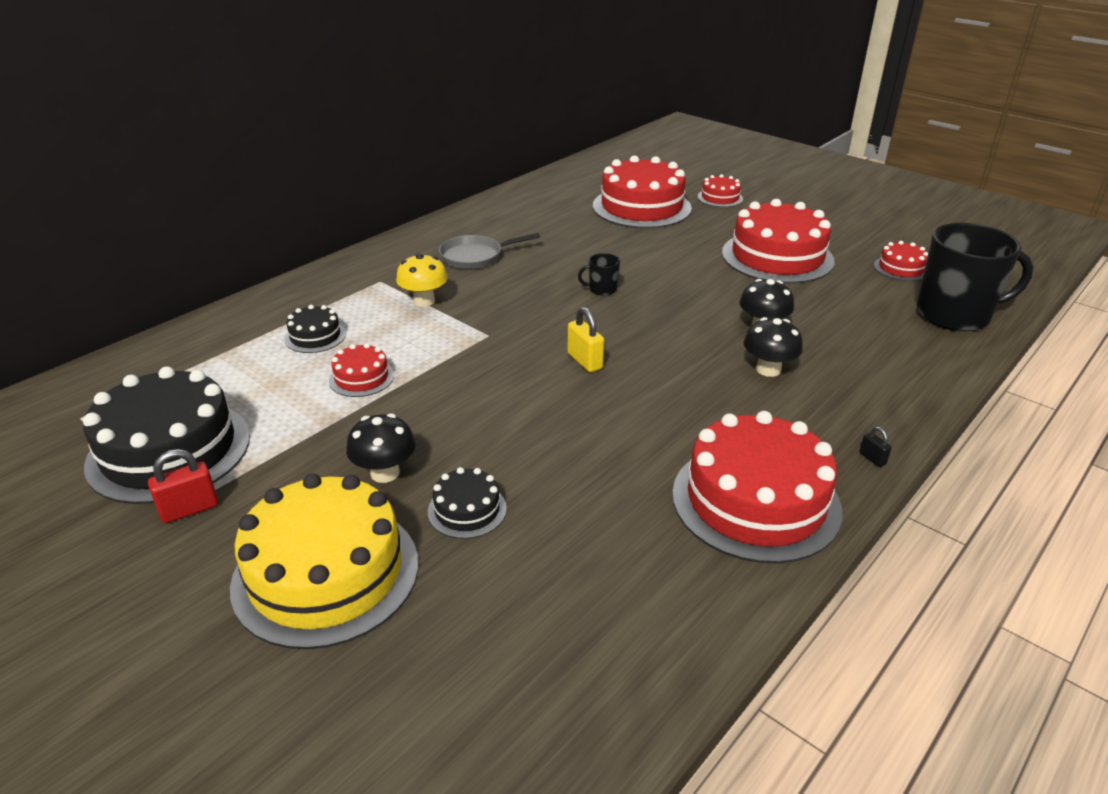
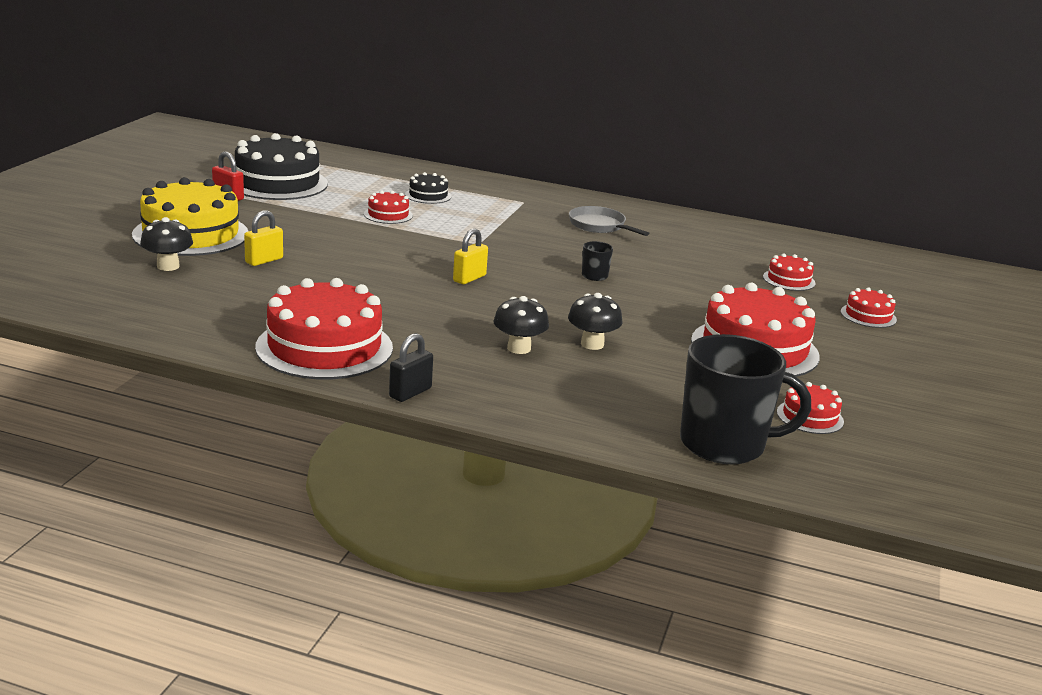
camera: 65 degrees right, 10 degrees down
(385, 473) = (288, 235): black mushroom -> black mushroom (168, 266)
(424, 301) = (508, 218): yellow mushroom -> none
(467, 510) = (264, 260): black cake -> yellow padlock
(641, 207) = (789, 280): red cake -> red cake, size x0.47
(872, 459) = (410, 393): black padlock -> black padlock, size x1.81
(954, 315) = (724, 444): black mug -> black mug turned 60 degrees counterclockwise

